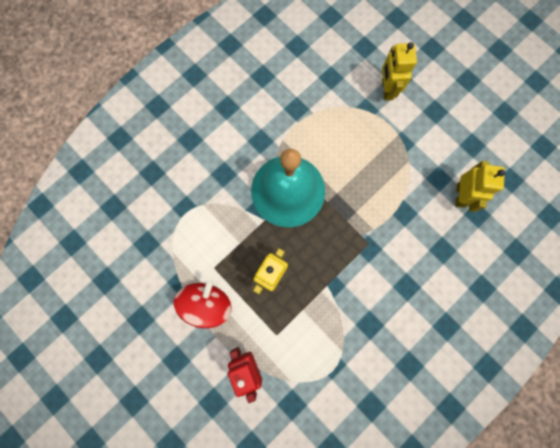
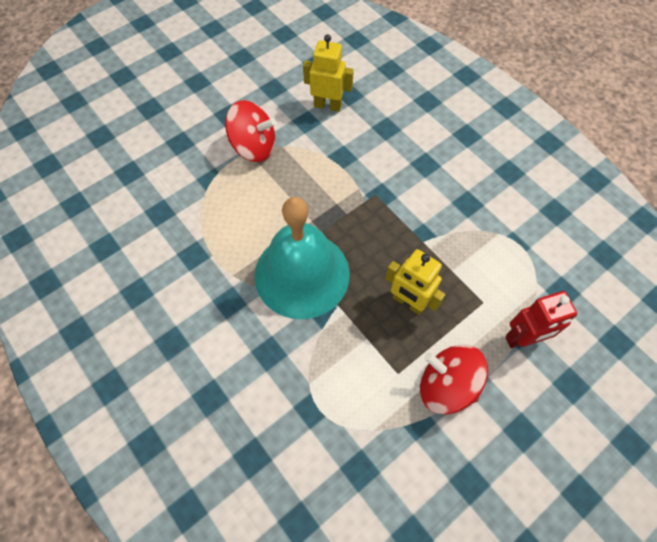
camera: 85 degrees left, 15 degrees down
(386, 89) = (190, 156): yellow robot -> none
(404, 138) = (254, 147): none -> red spinning top

